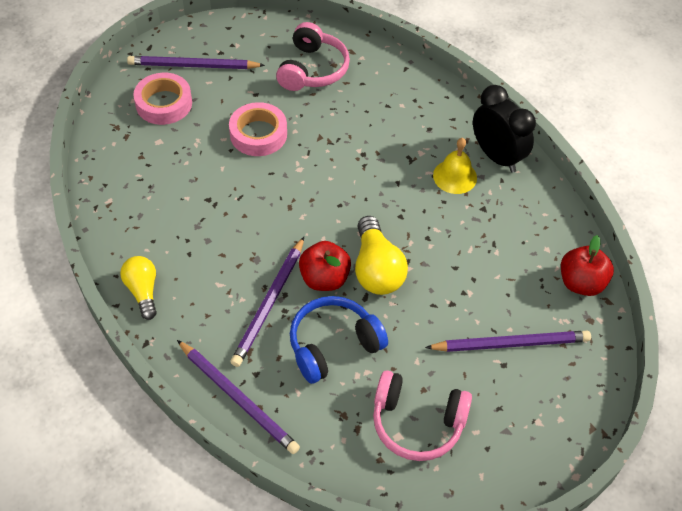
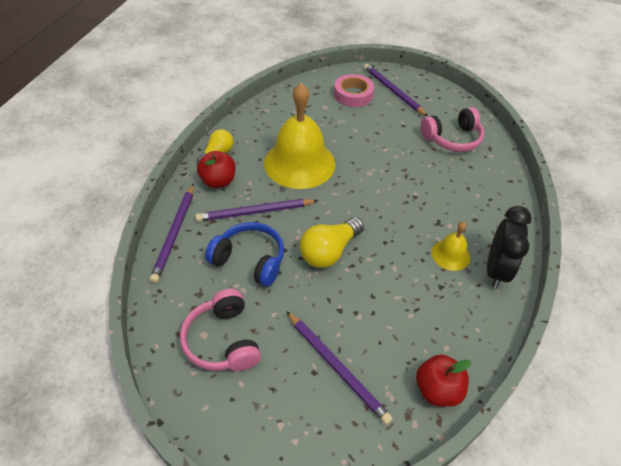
camera: 55 degrees right, 5 degrees down
(230, 220) = (299, 163): none -> yellow bell
(258, 134) = (375, 142): pink tape -> none
(324, 278) = (297, 228): red apple -> red apple (218, 181)

